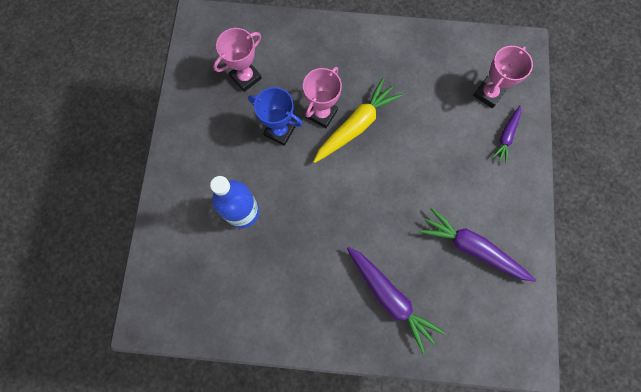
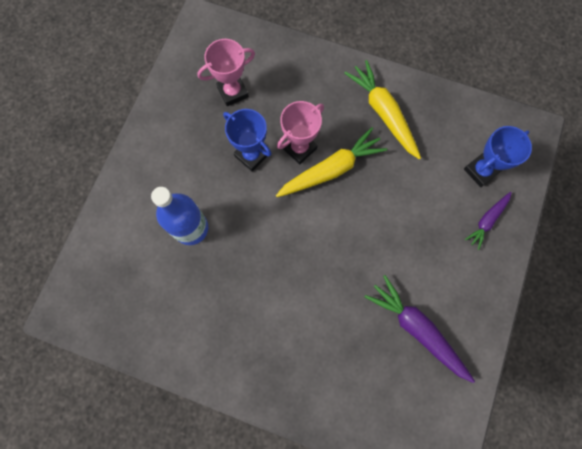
camera: 15 degrees right, 0 degrees up
(388, 63) = (383, 113): none -> yellow carrot
(389, 297) = (315, 356): purple carrot -> none
(488, 93) = (480, 171): pink trophy -> blue trophy

